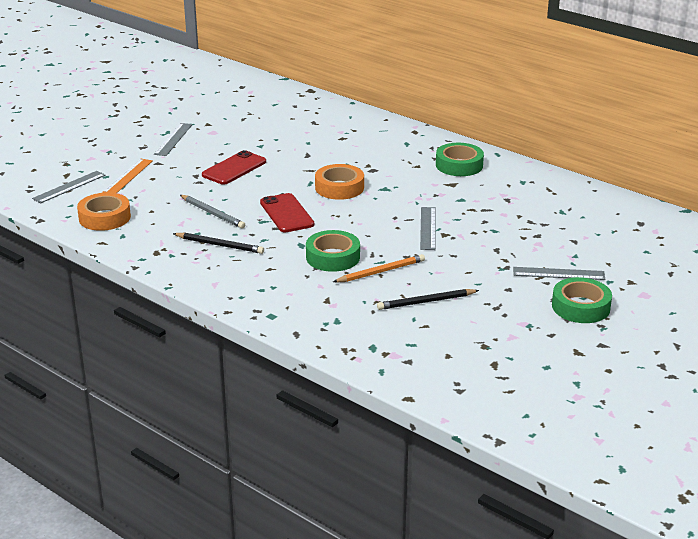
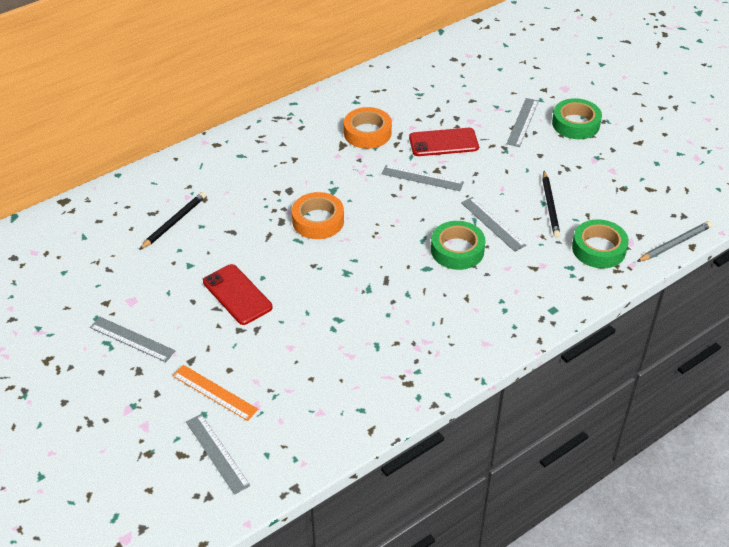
camera: 75 degrees left, 15 degrees up
(104, 217) = (312, 423): orange tape -> orange tape (367, 133)
(212, 213) = (337, 326): grey pencil -> grey pencil (675, 244)
(219, 245) = (409, 329): black pencil -> black pencil (174, 222)
(286, 213) = (359, 268): red phone -> red phone (443, 143)
(380, 272) = (493, 224): orange pencil -> grey ruler
(459, 165) = (306, 132): green tape -> green tape (598, 249)

